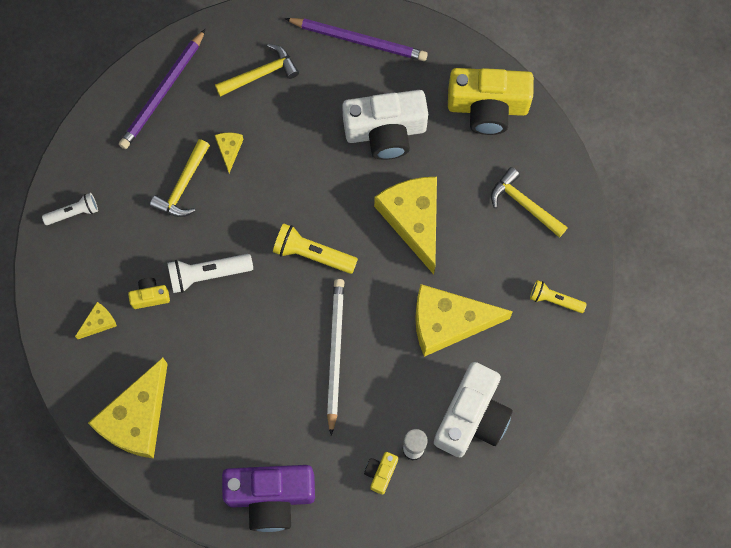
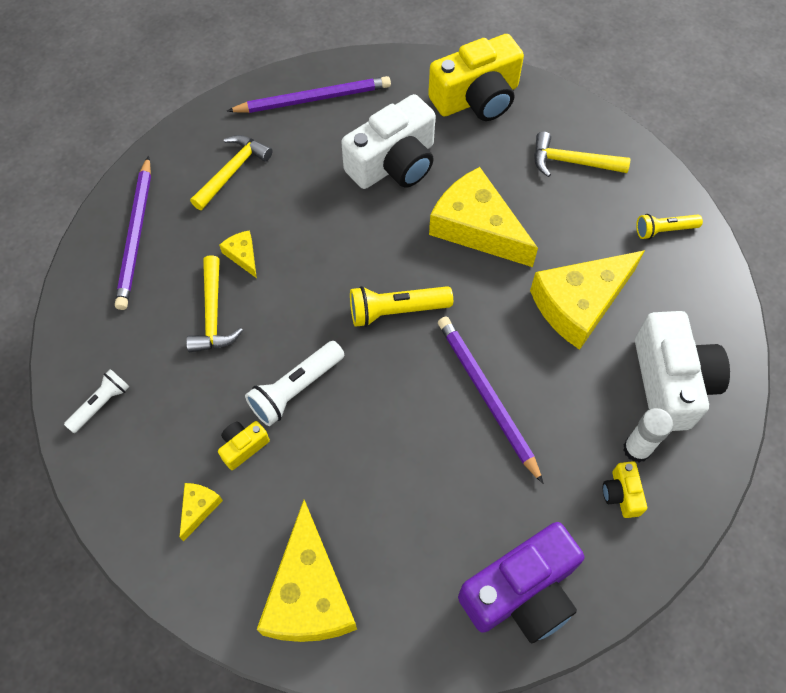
camera: 30 degrees left, 10 degrees down
(335, 353) = (486, 396): white pencil -> purple pencil

